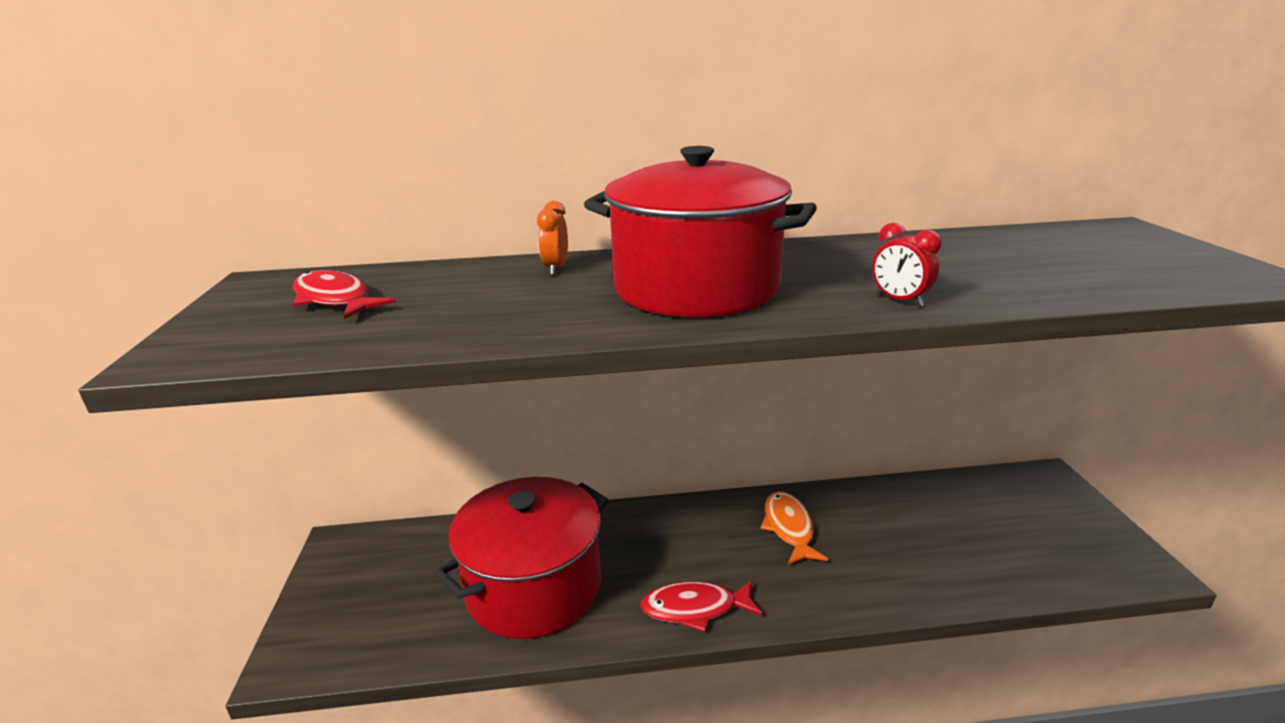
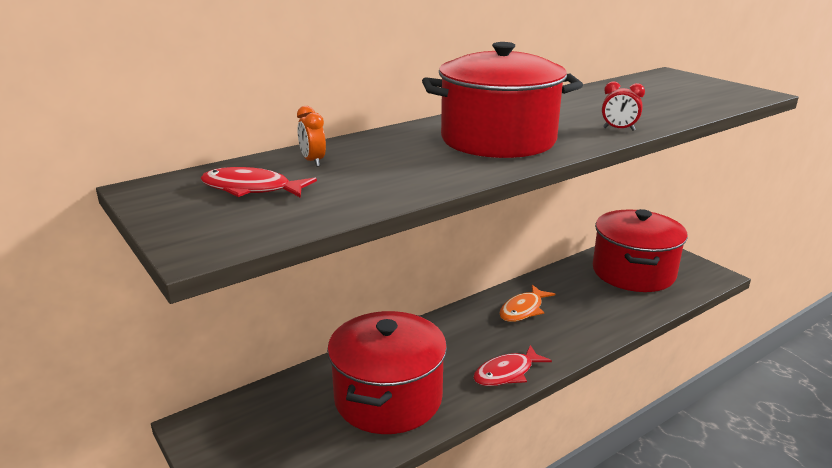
camera: 30 degrees left, 0 degrees up
(556, 269) = (383, 142): orange clock -> orange clock (313, 161)
(789, 528) = (523, 310): orange fish -> orange fish turned 105 degrees counterclockwise
(999, 522) = (633, 272): none -> red pot

